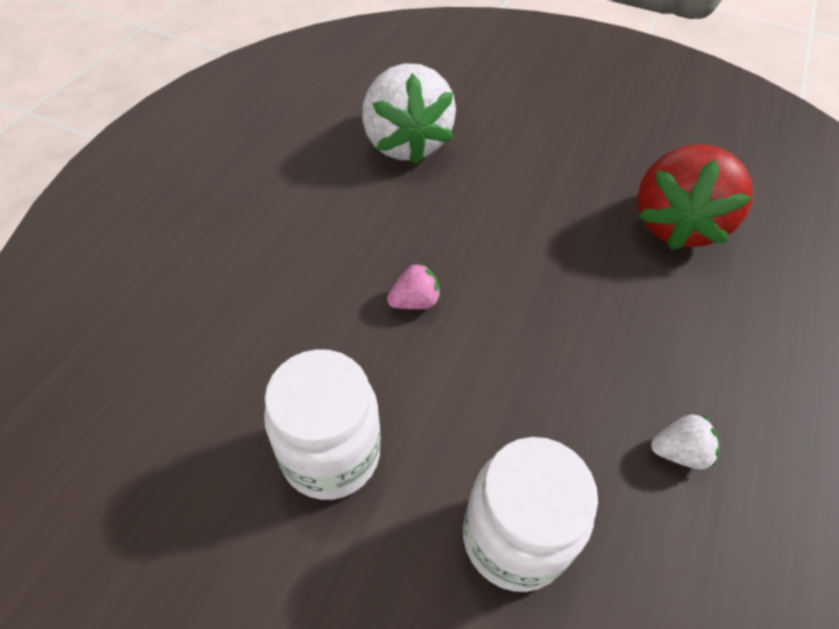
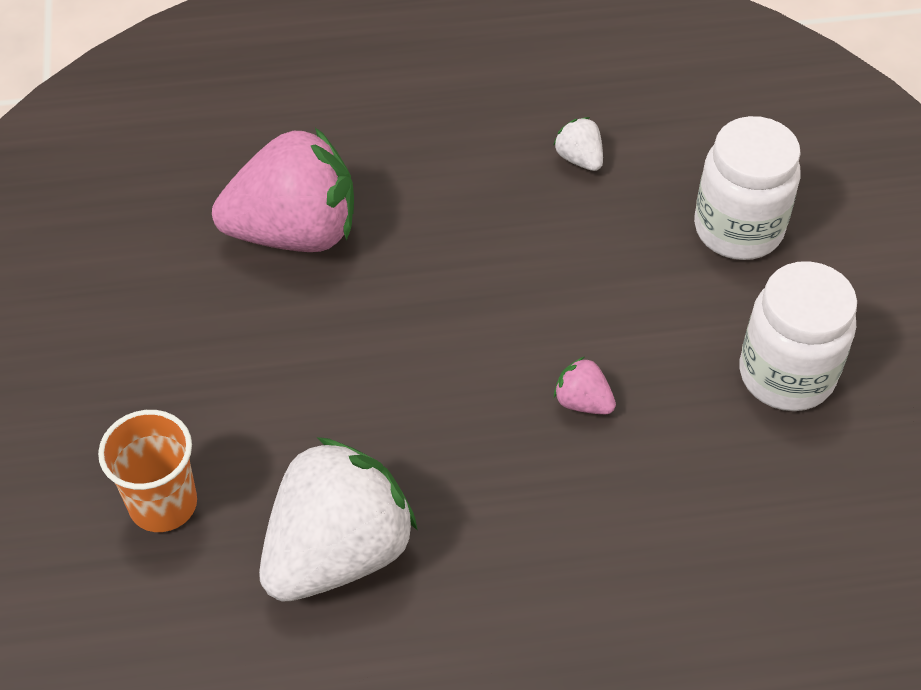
camera: 120 degrees left, 0 degrees up
(491, 98) = (163, 504): none -> orange cup
(675, 224) = (295, 232): red strawberry -> pink strawberry

